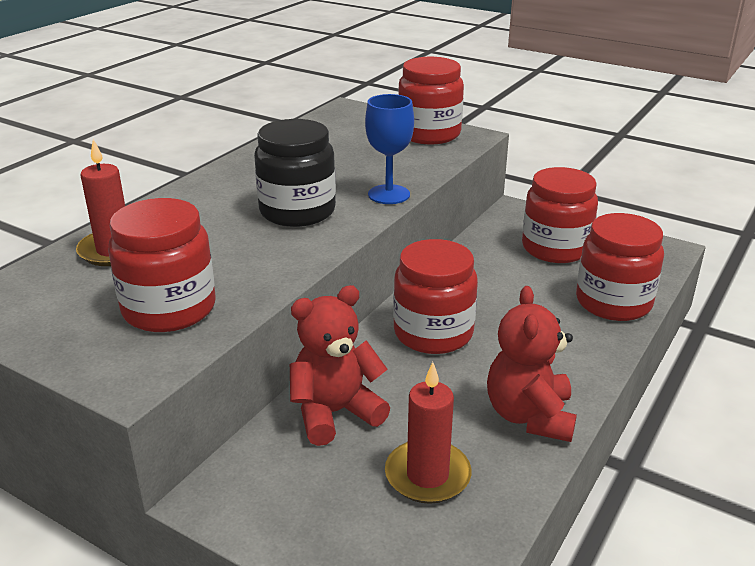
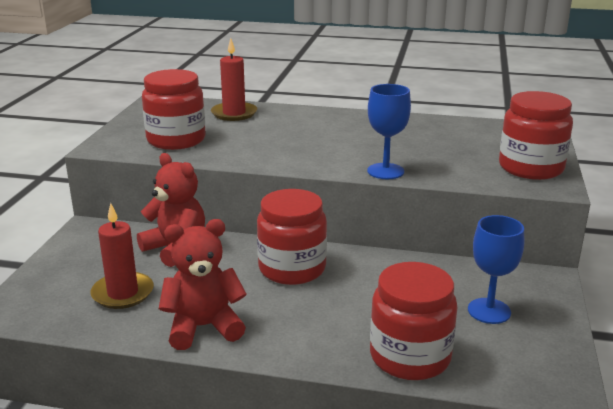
camera: 70 degrees right, 5 degrees down
(297, 211) = (327, 147): black jar -> none
(555, 248) = (489, 311): red jar -> blue goblet

